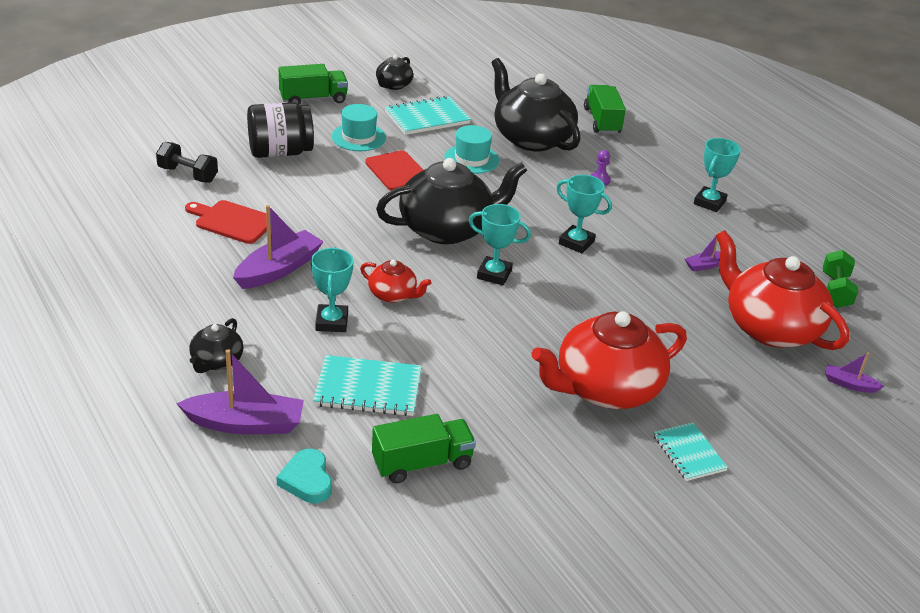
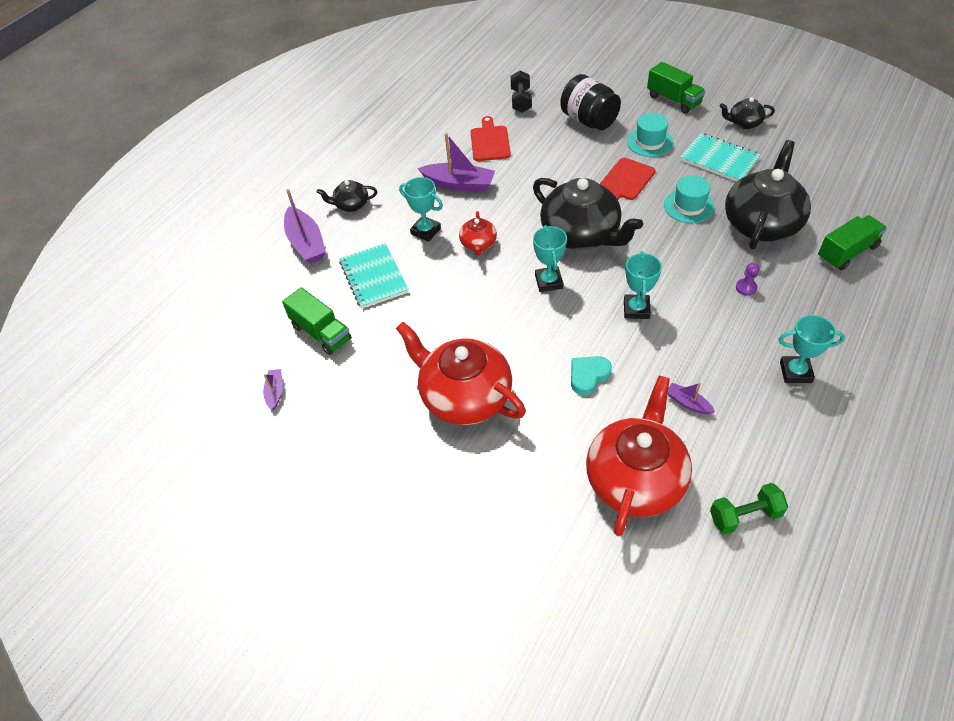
camera: 70 degrees right, 15 degrees up
(307, 480) = (276, 290): turquoise heart -> turquoise heart (588, 376)
(332, 322) = (426, 231): turquoise trophy -> turquoise trophy turned 60 degrees clockwise
(689, 453) = (426, 473): turquoise notebook -> none
(849, 384) = (601, 565): purple boat -> purple boat (275, 392)

